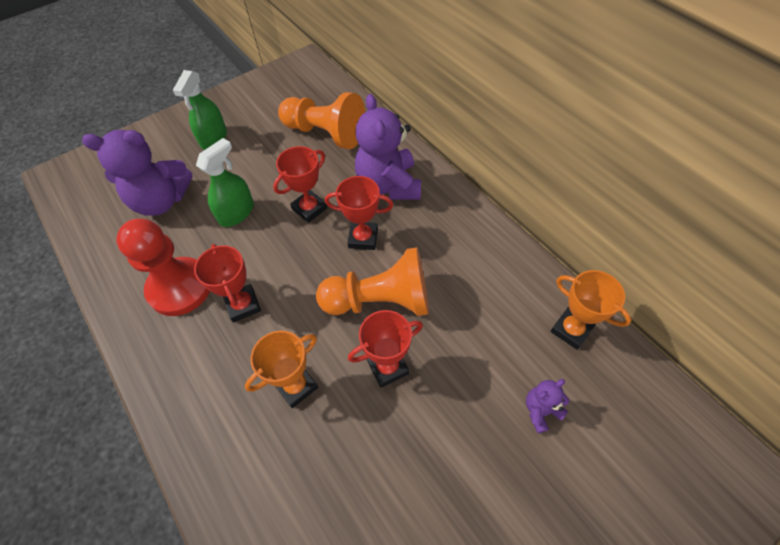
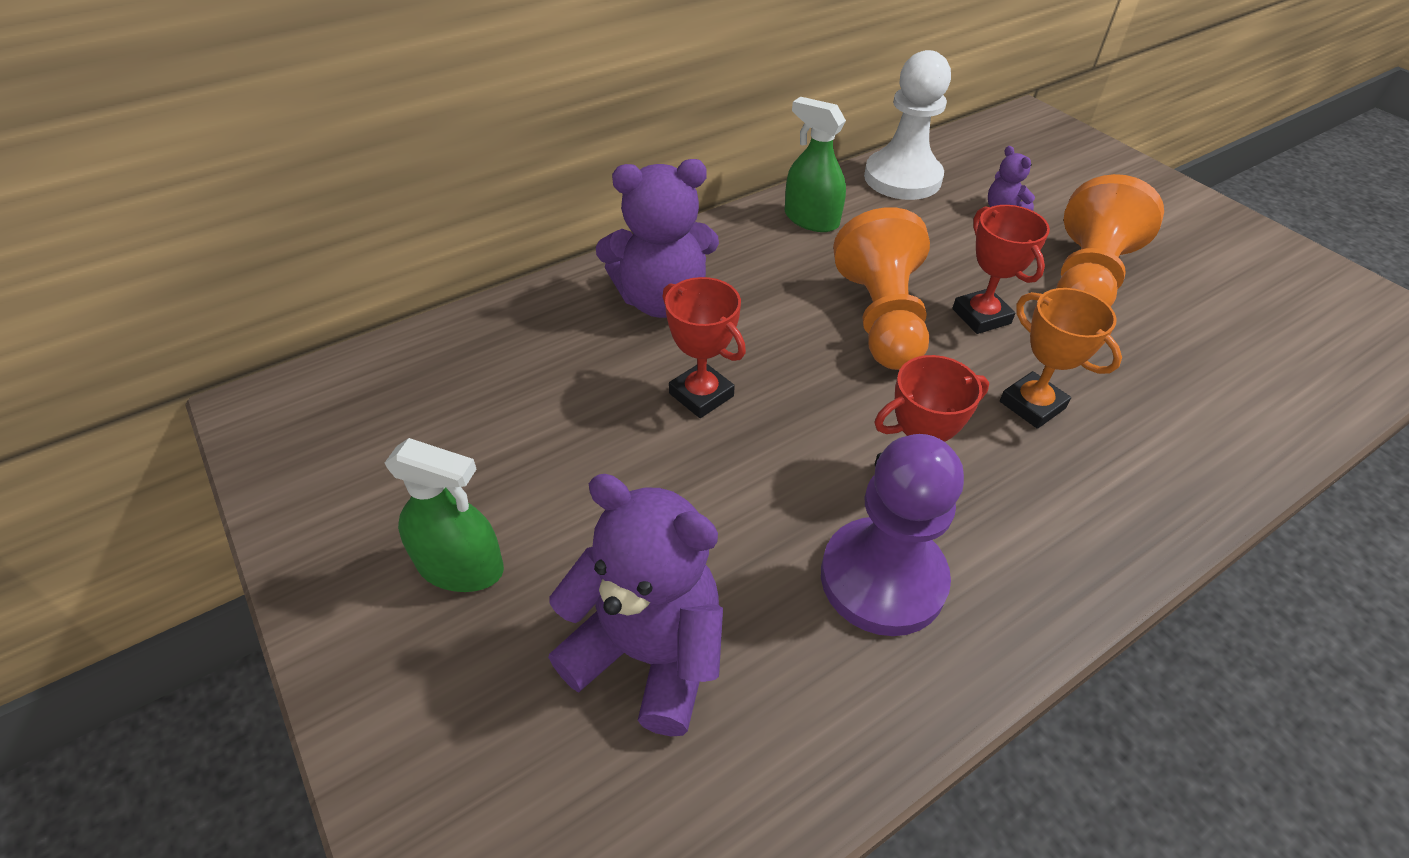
camera: 90 degrees left, 10 degrees down
(161, 201) = (648, 653): purple teddy bear -> purple teddy bear turned 60 degrees counterclockwise
(180, 288) = (882, 578): red pawn -> purple pawn
(236, 213) = (700, 502): green spray bottle -> green spray bottle (811, 219)
(325, 133) = (511, 374): orange pawn -> orange pawn (1086, 279)
(363, 238) = (769, 332): red trophy -> none
(571, 330) = (902, 178): orange trophy -> white pawn

